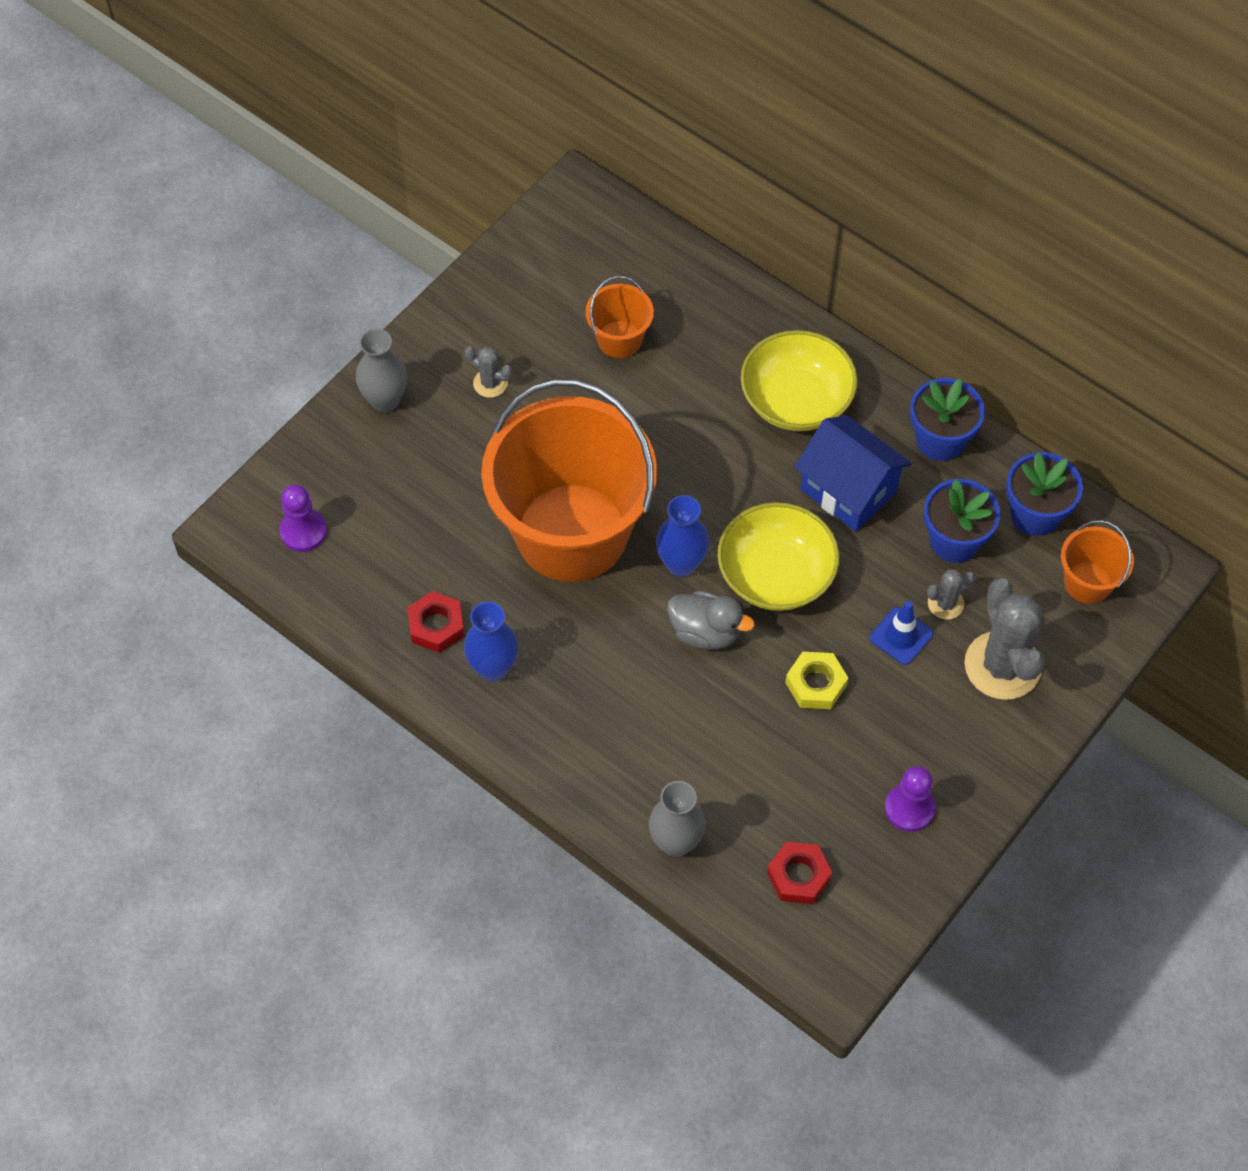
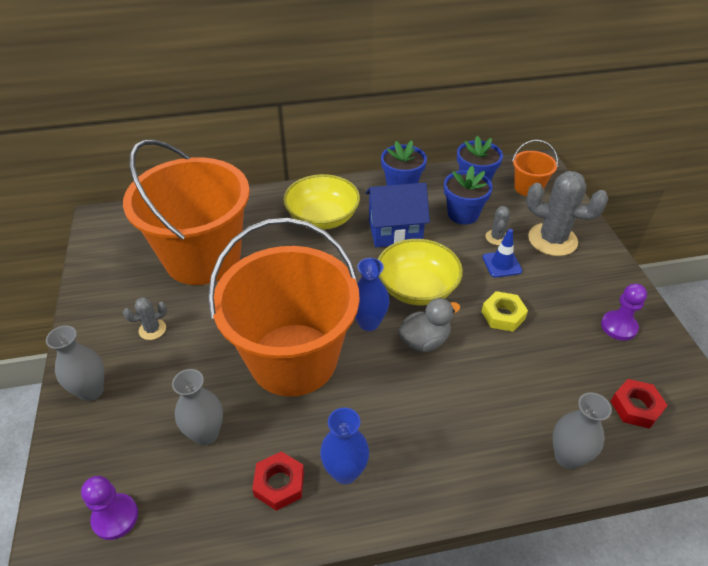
camera: 50 degrees left, 15 degrees down
(429, 529) = (206, 434): none -> grey vase
(619, 339) = (203, 257): orange bucket -> orange bucket, size x2.38

